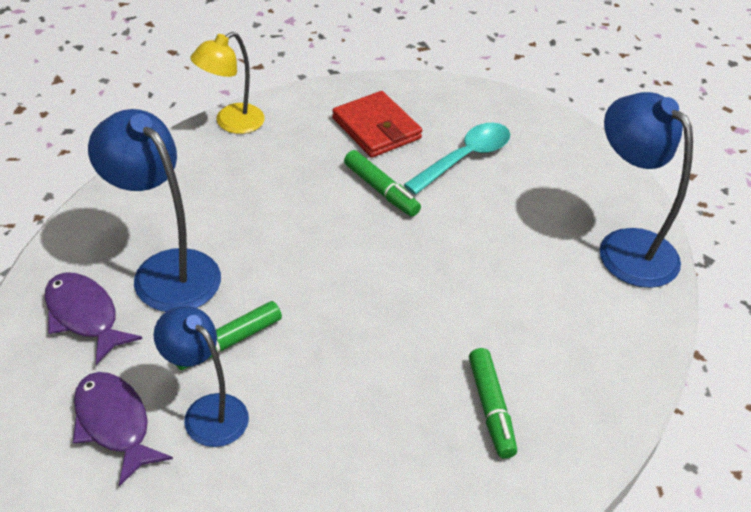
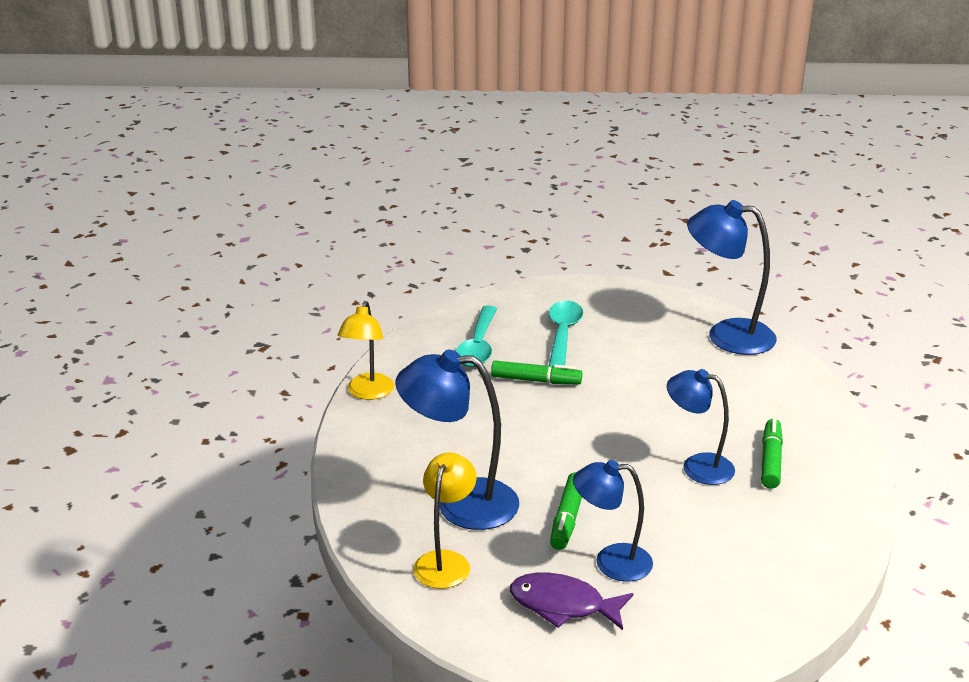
camera: 35 degrees left, 15 degrees down
(84, 316) = (445, 561): purple fish -> yellow lamp
(376, 128) = (478, 346): red wallet -> turquoise spoon
(411, 367) = (697, 466): none -> blue lamp
(490, 408) = (770, 460): green marker -> green marker turned 120 degrees counterclockwise

